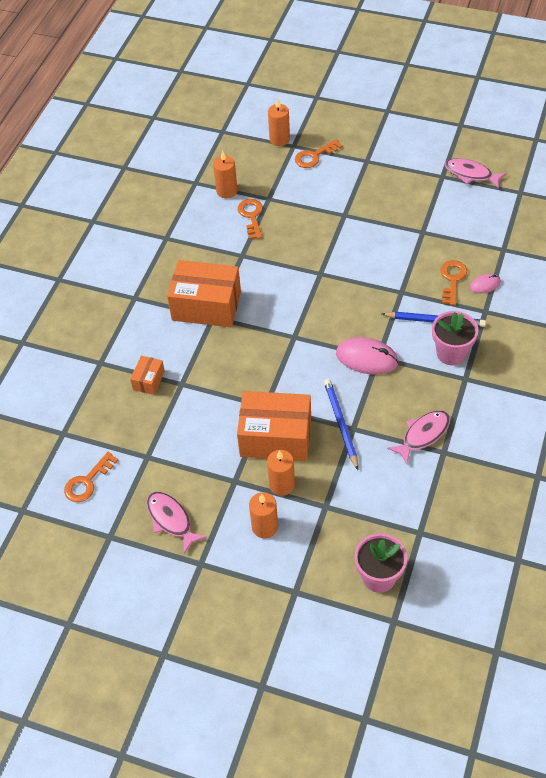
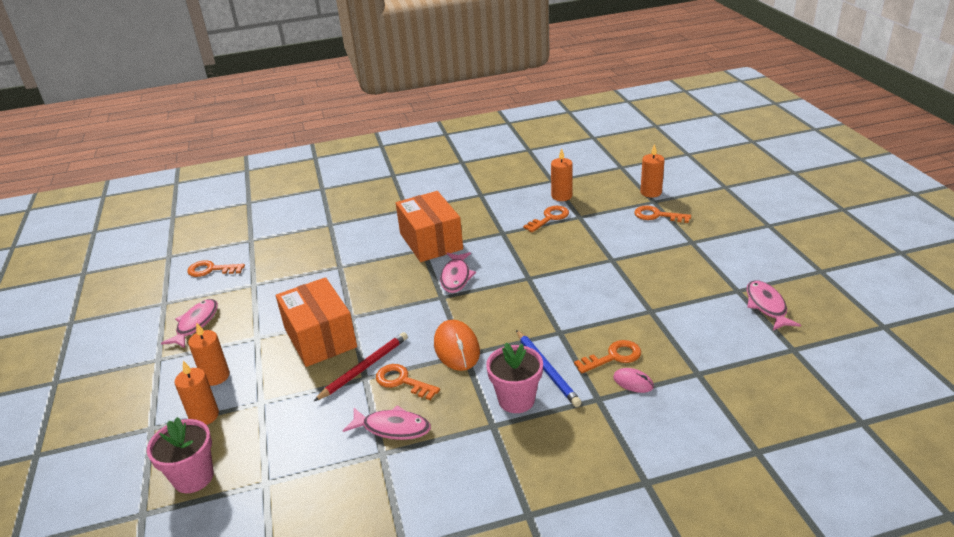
camera: 55 degrees right, 20 degrees down
(149, 380) = (330, 251): orange box -> none
(276, 315) = (456, 277): none -> pink fish
(282, 485) = (269, 365): orange candle -> orange candle (204, 416)
(340, 424) = (364, 368): blue pencil -> red pencil
(367, 358) = (456, 348): pink mouse -> orange mouse
(377, 407) = (402, 381): none -> orange key

